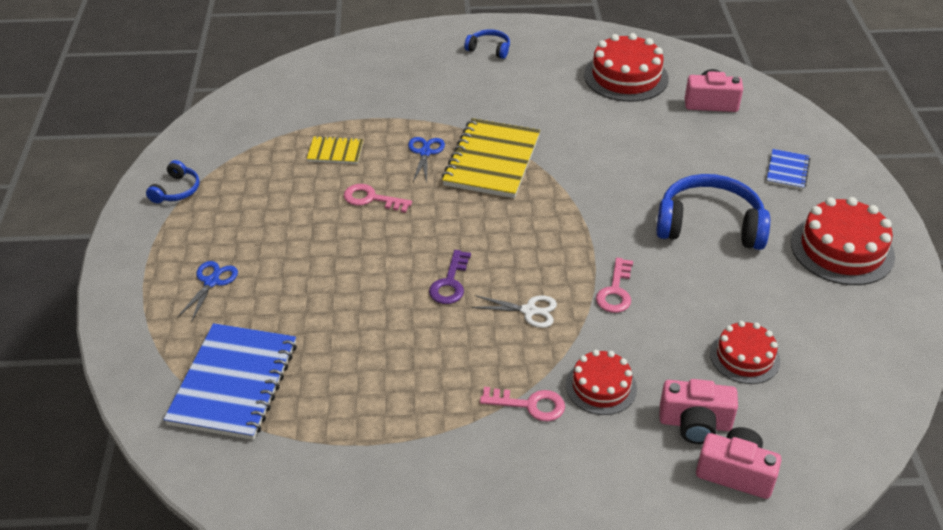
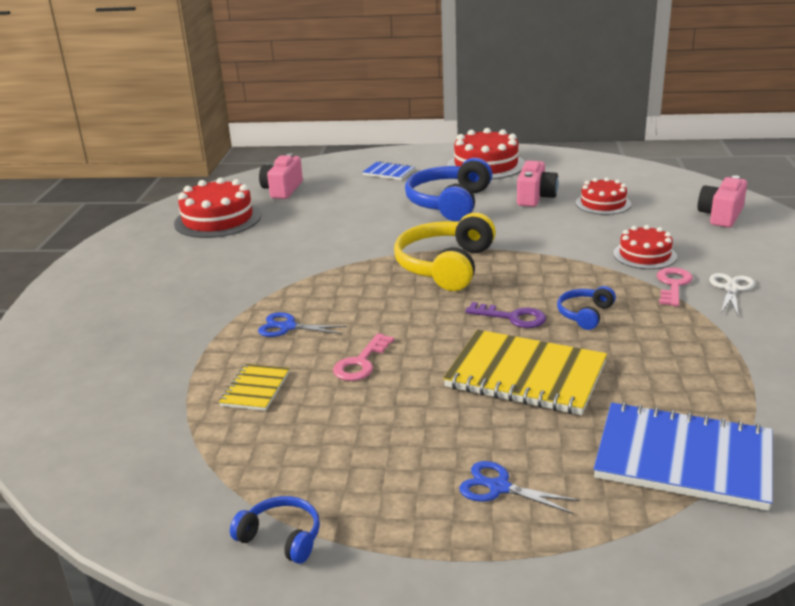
camera: 80 degrees left, 15 degrees down
(489, 49) = (110, 283): blue headphones -> blue headphones (585, 314)
(492, 161) = (321, 289): yellow notebook -> yellow notebook (525, 375)
(529, 311) = (553, 280): white scissors -> white scissors (731, 289)
(549, 233) = (445, 266): none -> yellow headphones
(615, 291) = (528, 242): pink key -> none
(695, 423) = (676, 225): pink camera -> pink camera (535, 197)

